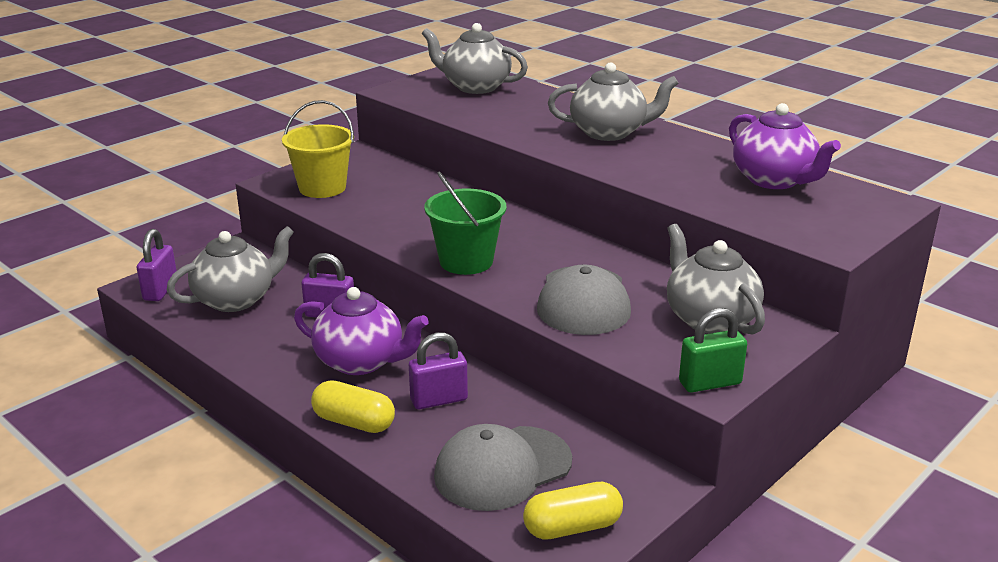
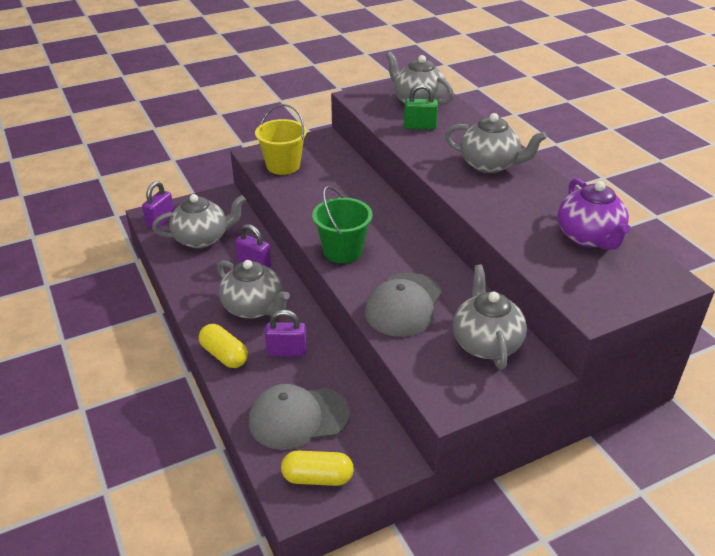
camera: 20 degrees right, 10 degrees up
(361, 361) = (254, 308): purple teapot -> grey teapot
(710, 383) = (450, 400): green padlock -> green padlock (420, 127)

